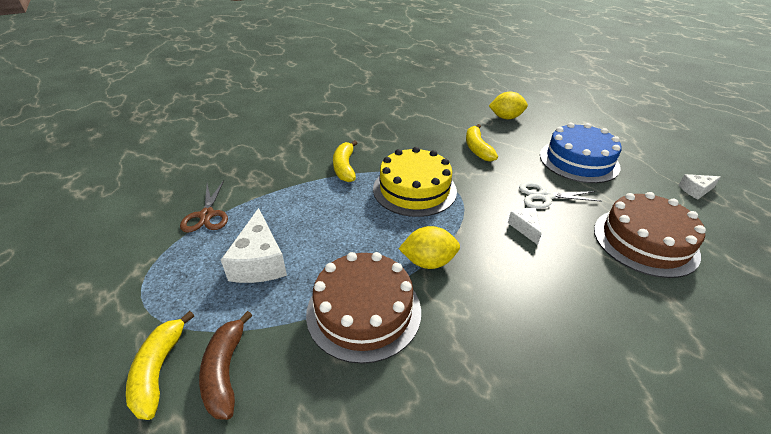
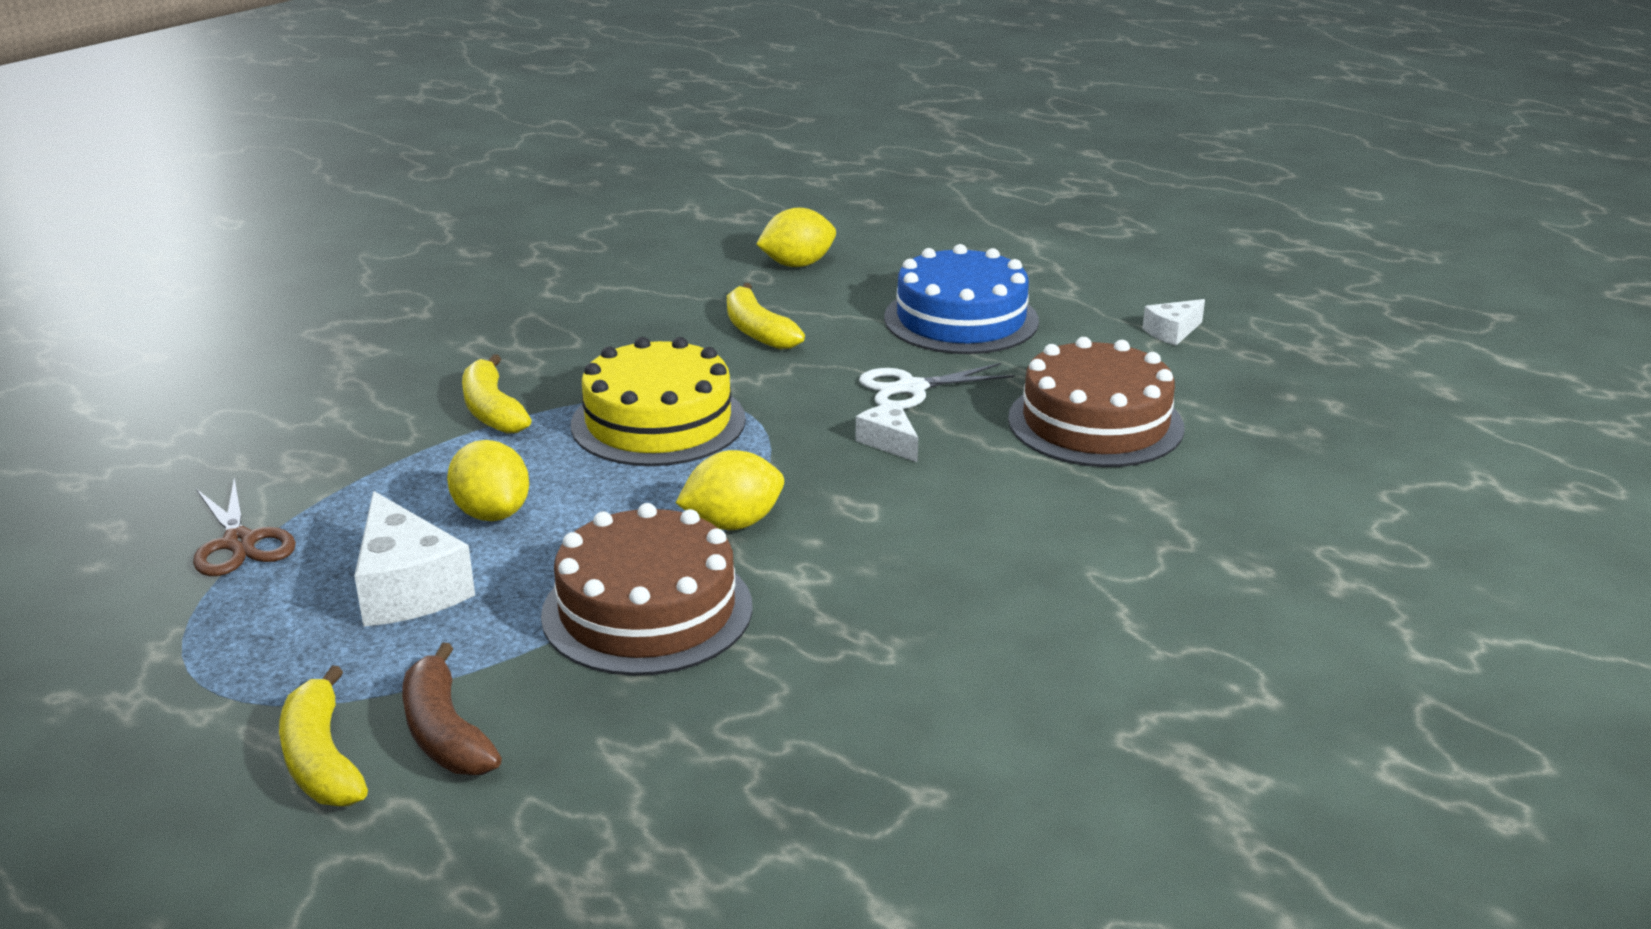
camera: 20 degrees left, 10 degrees down
(318, 225) = (492, 513): none -> yellow lemon

